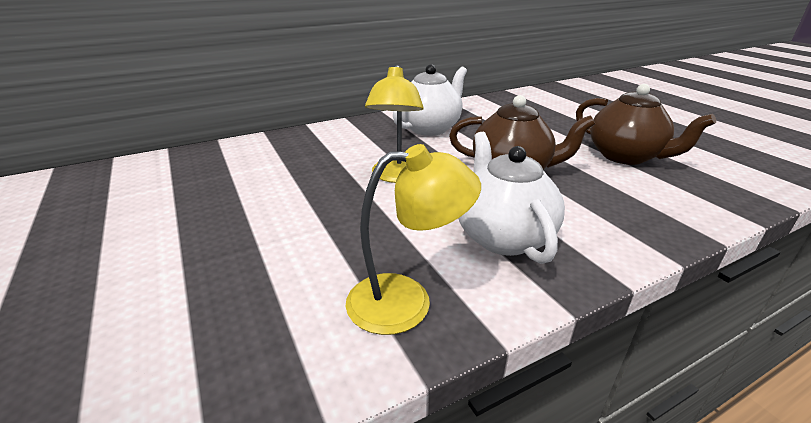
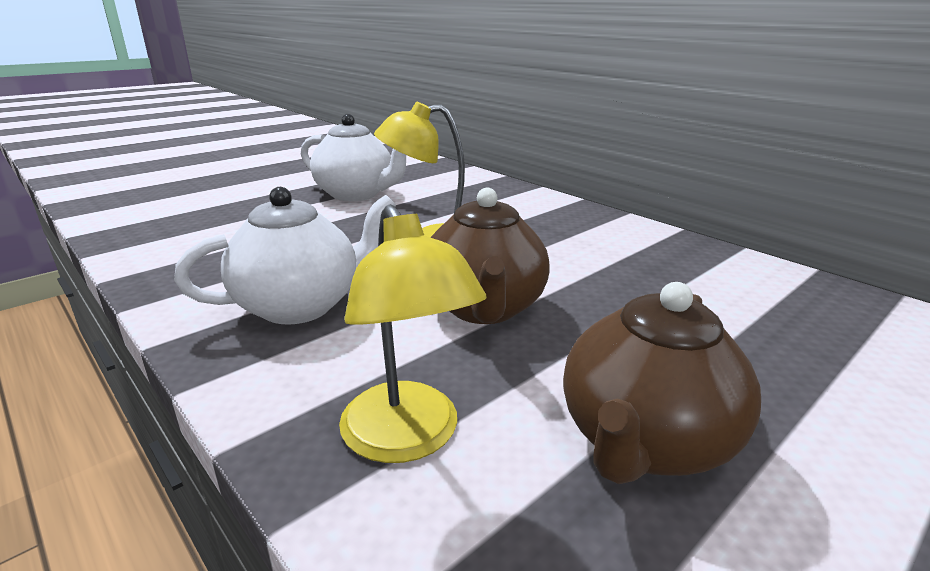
camera: 75 degrees right, 5 degrees down
(407, 301) = (198, 266): yellow lamp -> yellow lamp (407, 439)
(430, 128) = (598, 244): white teapot -> white teapot (356, 194)

